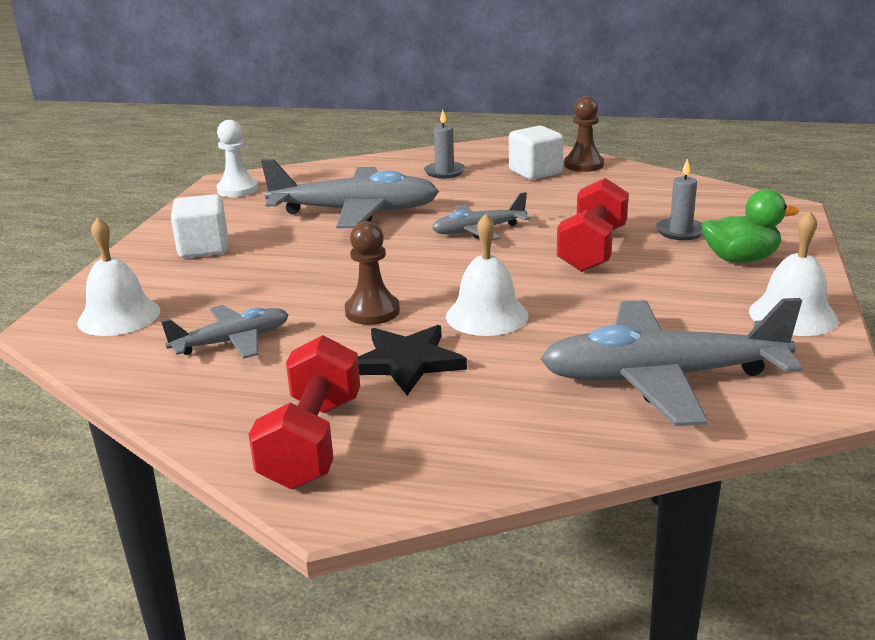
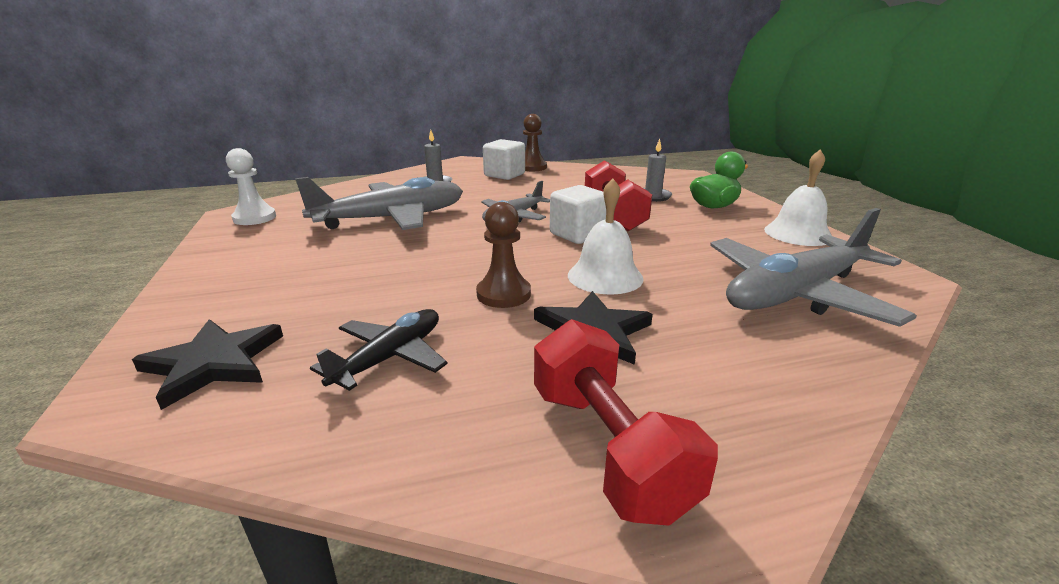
camera: 30 degrees left, 0 degrees up
(119, 316) = (214, 363): white bell -> black star
(203, 248) = (264, 272): white cube -> white cube (578, 234)
(232, 342) = (390, 357): grey plane -> black plane

